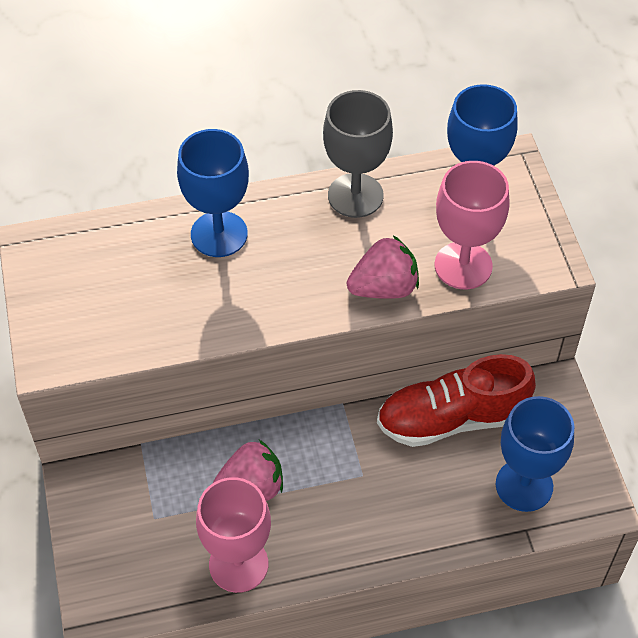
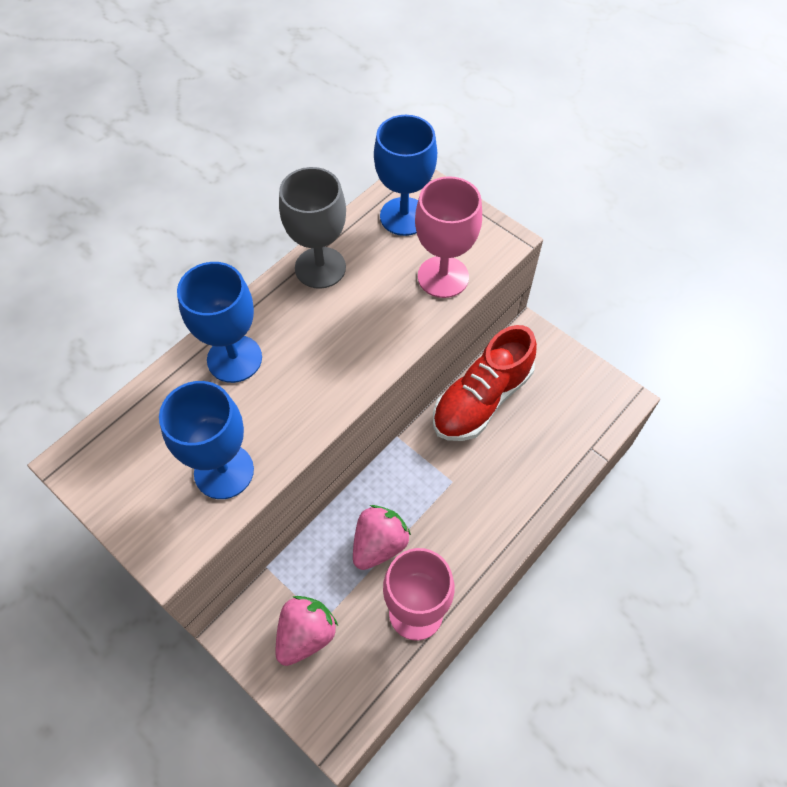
camera: 35 degrees left, 5 degrees up
(384, 288) = (399, 327): pink strawberry -> pink strawberry (306, 634)
(524, 485) = (565, 417): blue goblet -> blue goblet (224, 471)

